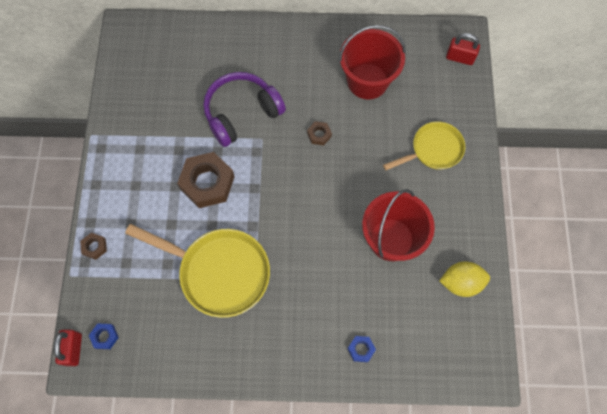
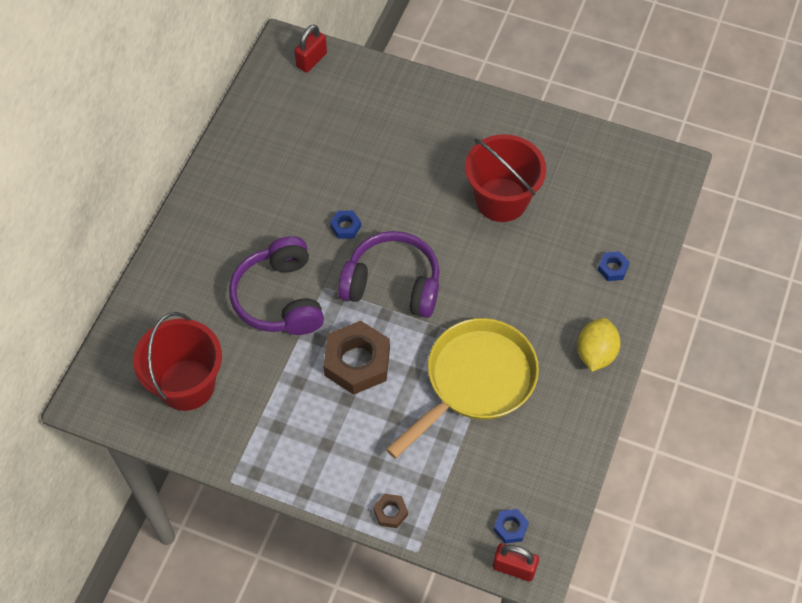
camera: 70 degrees left, 10 degrees down
(282, 184) = (392, 284): none -> purple headphones
(319, 135) = (345, 227): brown nut -> blue nut
(367, 81) = (298, 156): red bucket -> red bucket (186, 385)
(433, 150) = (413, 125): yellow pan -> none
(461, 282) = (572, 155): yellow lemon -> yellow lemon (595, 353)

